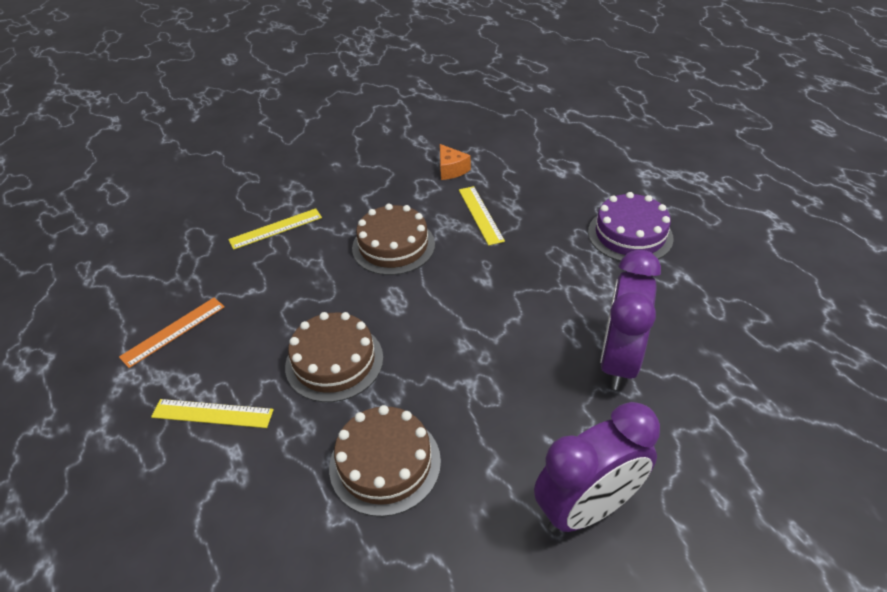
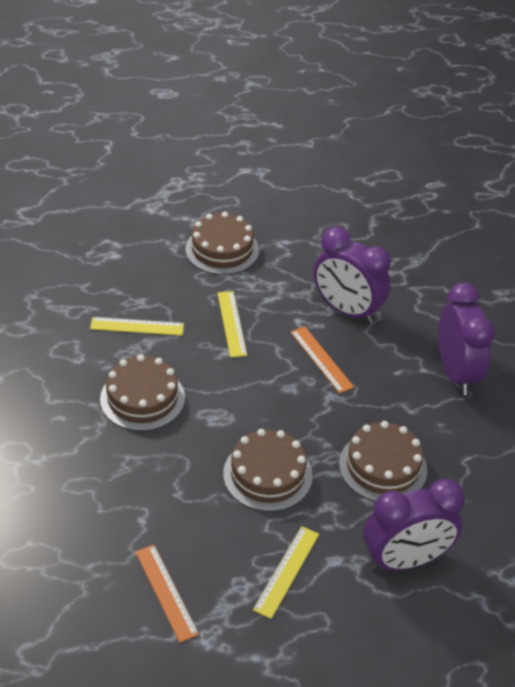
camera: 75 degrees left, 0 degrees up
(249, 524) = (405, 560): none -> purple clock
(276, 229) = (55, 483): yellow ruler -> yellow ruler (232, 323)
(451, 170) = (53, 324): orange cheese -> none
(523, 359) = (321, 359): none -> orange ruler
(630, 235) = (222, 249): purple cake -> brown cake

